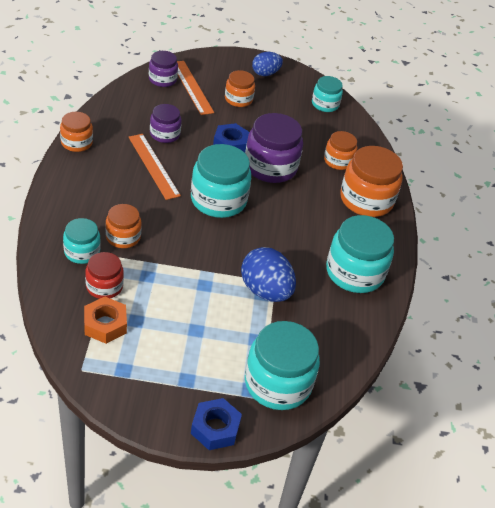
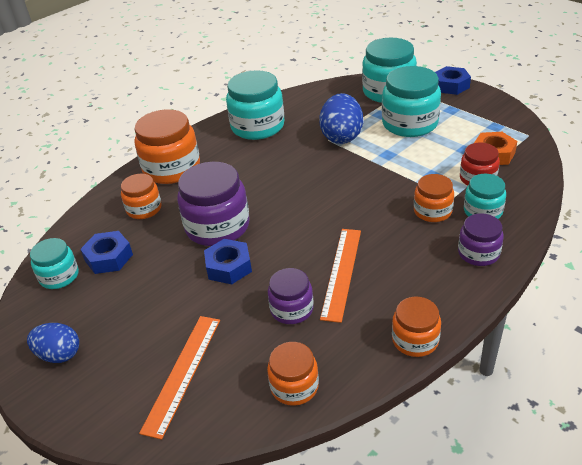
camera: 130 degrees left, 5 degrees down
(162, 79) = (208, 407): purple jar -> purple jar (478, 253)
(218, 200) = (307, 213): turquoise jar -> turquoise jar (409, 123)
(238, 99) = (146, 325): orange jar -> orange jar (294, 386)
(312, 123) = (108, 257): none -> blue nut

